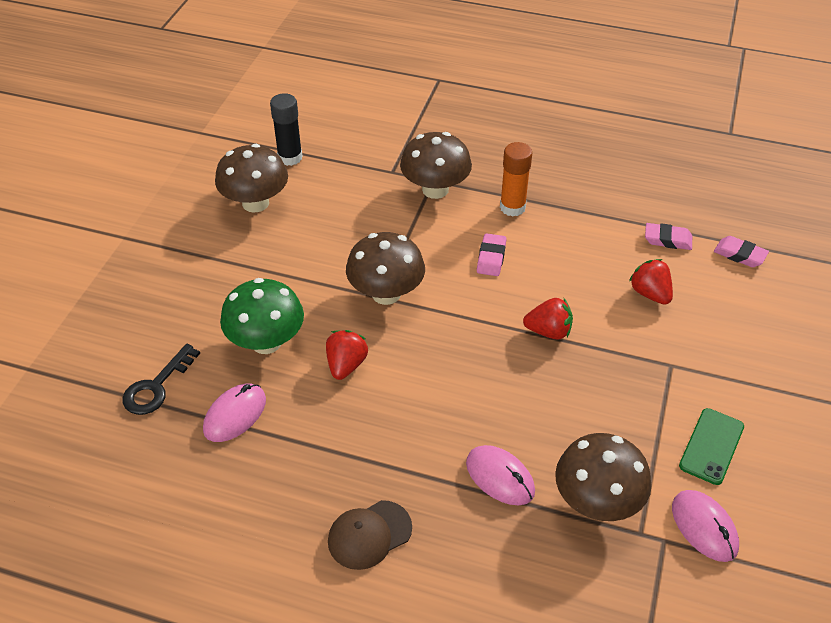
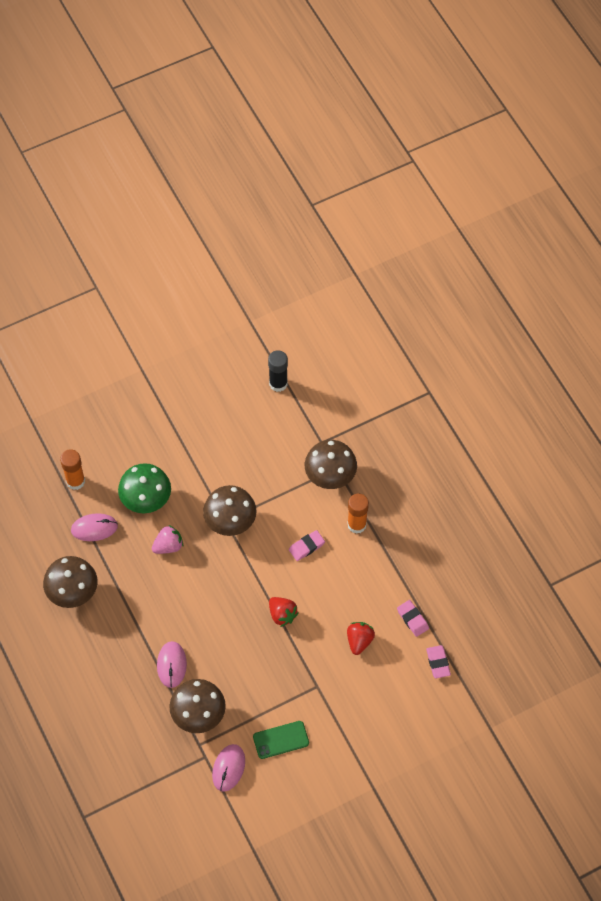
camera: 45 degrees right, 15 degrees up
(156, 387) = (75, 481): black key -> orange glue stick
(255, 203) = (227, 402): brown mushroom -> brown mushroom (73, 592)
(346, 365) = (168, 546): red strawberry -> pink strawberry
(369, 535) = (90, 639): brown cap -> none

